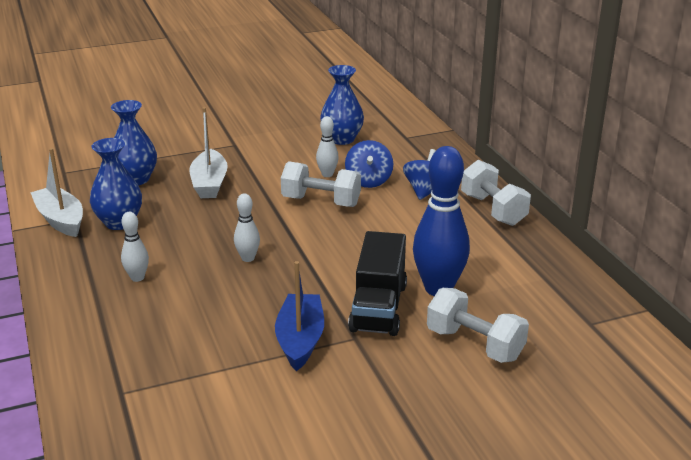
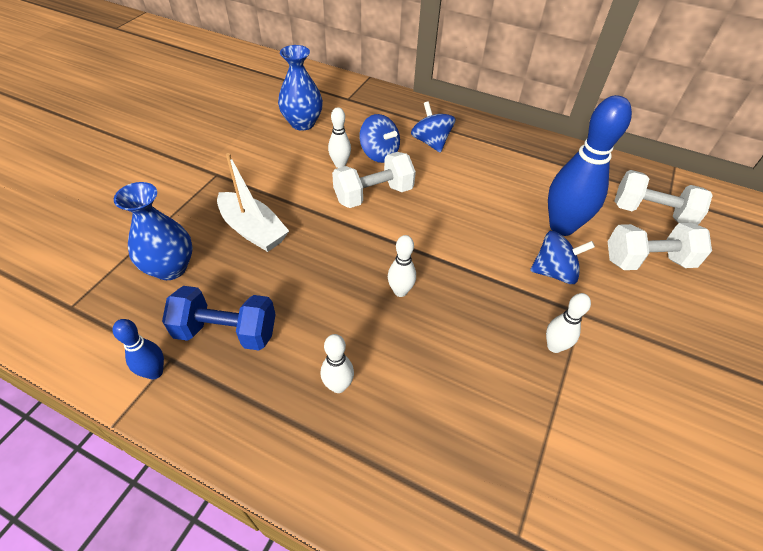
camera: 45 degrees left, 20 degrees up
(61, 220) = (155, 372): white boat -> blue bowling pin
(119, 222) = (226, 331): blue vase -> blue dumbbell
(300, 340) = (554, 346): blue boat -> white bowling pin
(378, 307) = (554, 272): black truck -> blue spinning top
(493, 210) = (493, 135): white dumbbell -> white dumbbell (651, 213)

